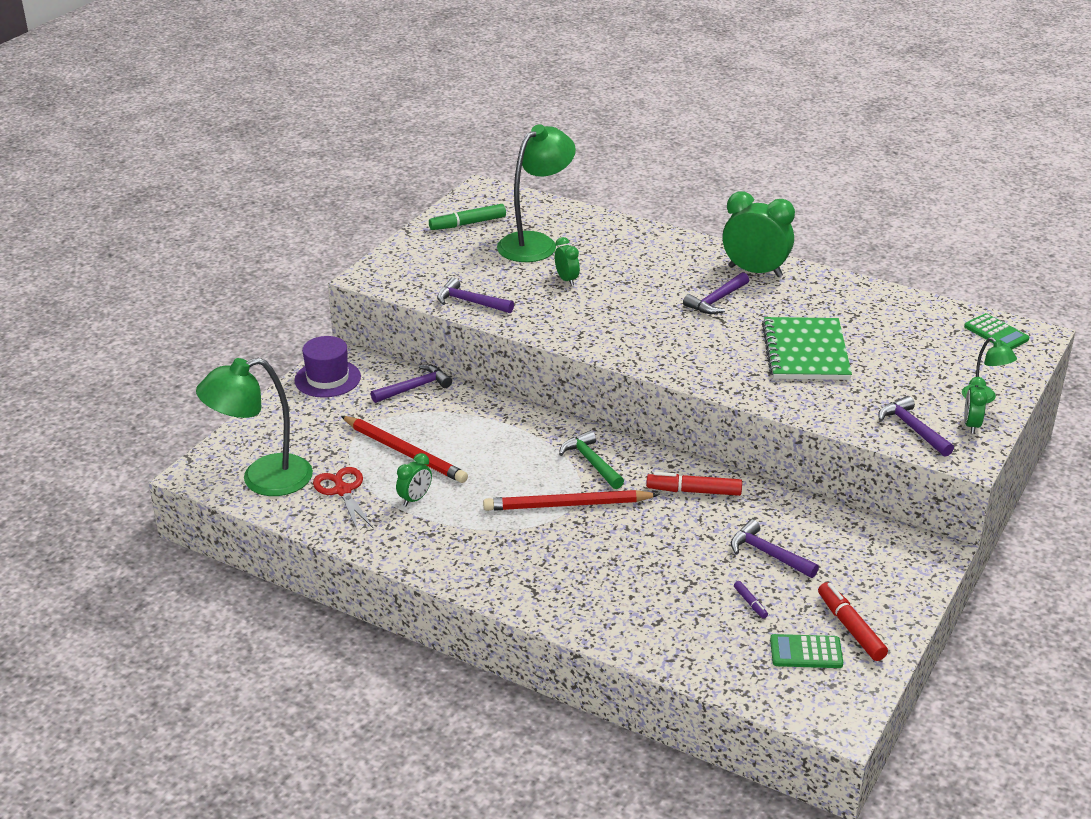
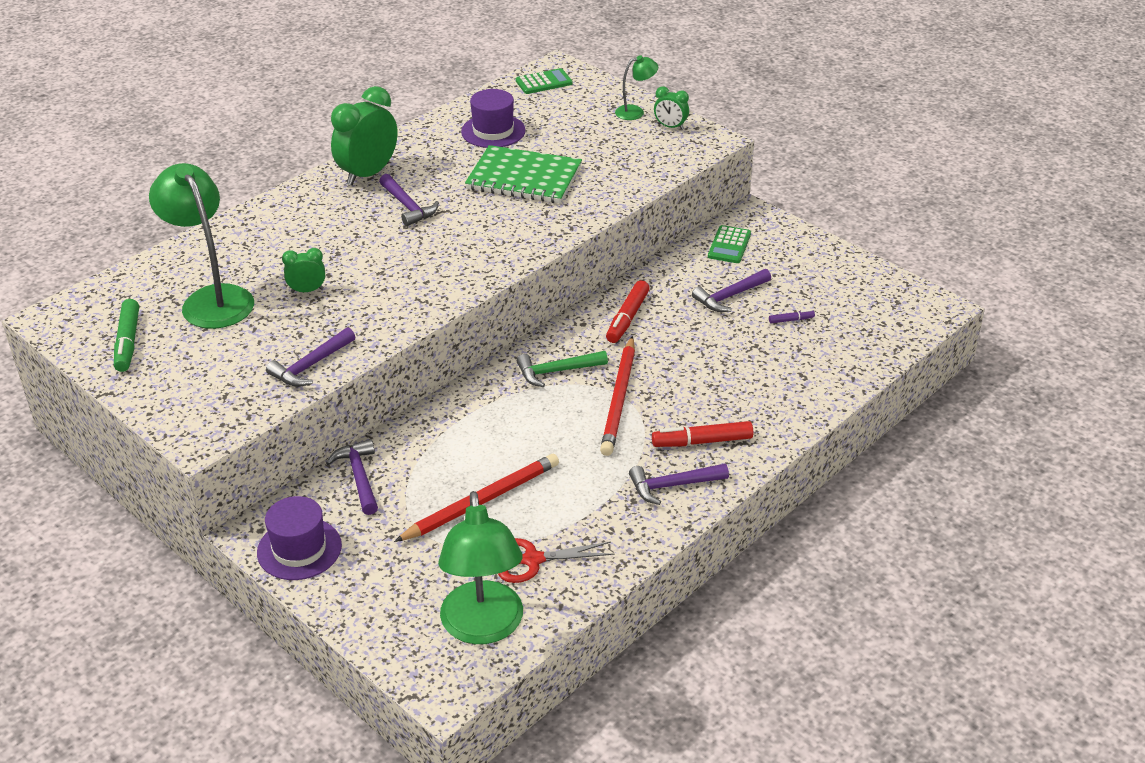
camera: 75 degrees left, 5 degrees up
(415, 499) = (569, 504): green clock -> none
(806, 652) = (857, 305): green calculator -> green calculator (729, 245)
(850, 628) = (833, 277): red marker -> red marker (702, 441)
(877, 320) = (493, 131): none -> purple hat
(913, 429) = (665, 154): purple hammer -> purple hammer (673, 485)

